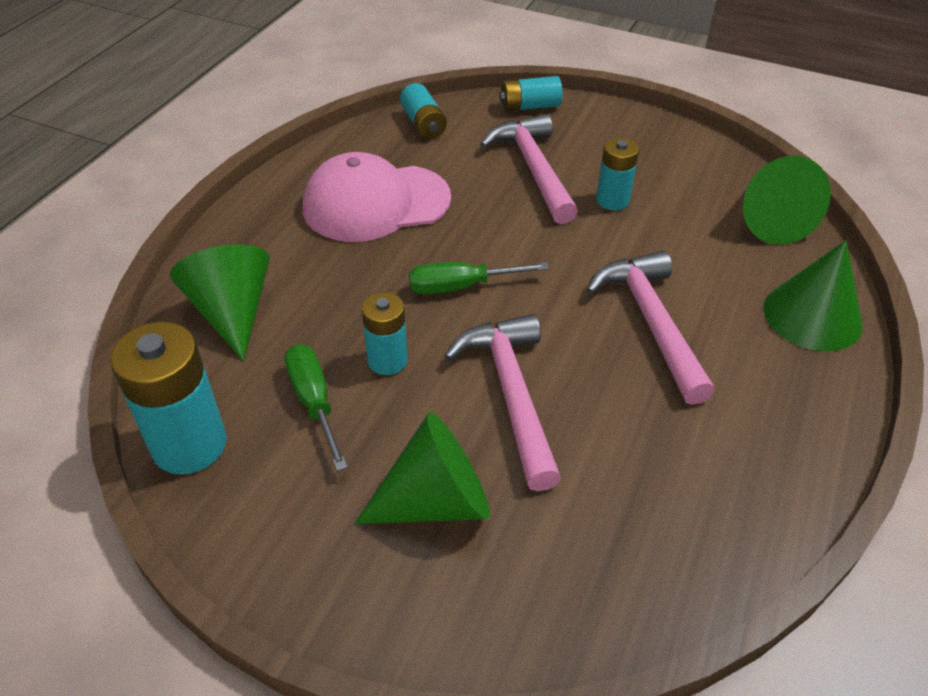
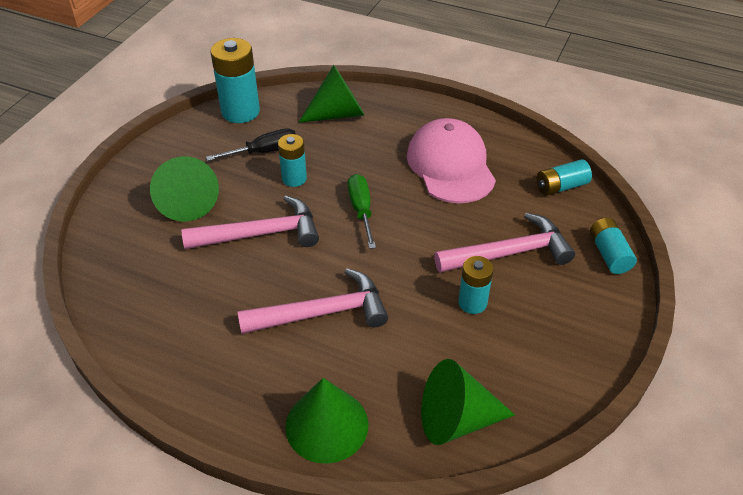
camera: 90 degrees right, 0 degrees up
(314, 402) = (264, 151): green screwdriver -> black screwdriver

